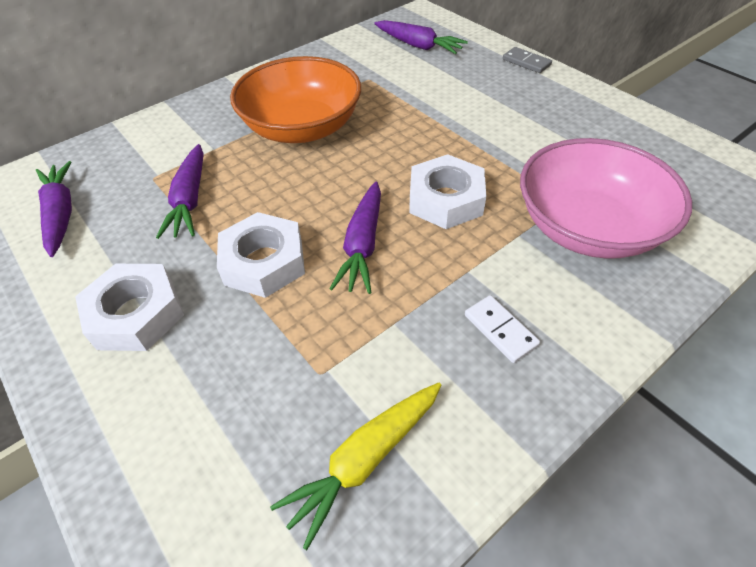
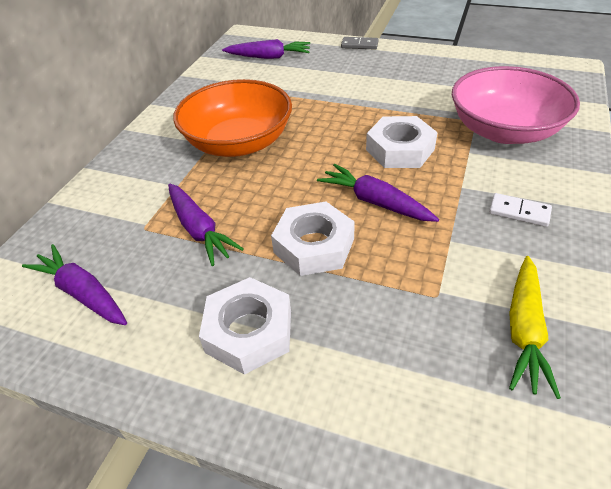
camera: 30 degrees left, 5 degrees down
(362, 245) = (375, 202): purple carrot -> purple carrot turned 150 degrees clockwise

